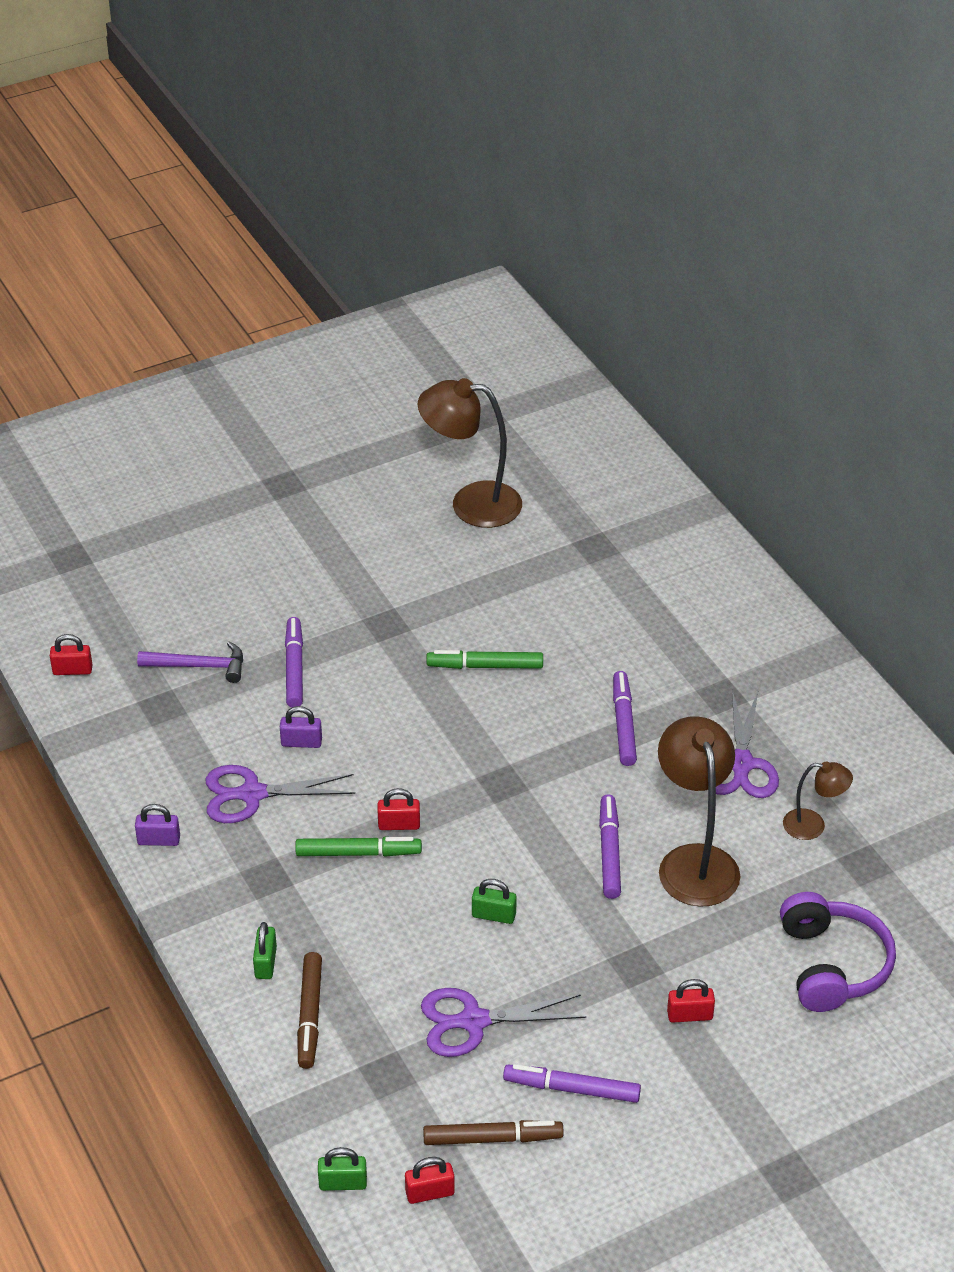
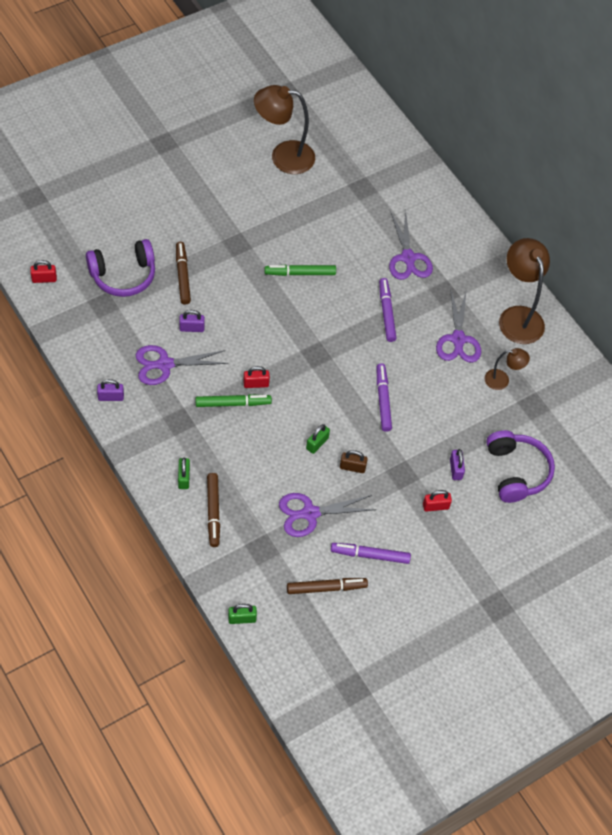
camera: 10 degrees left, 15 degrees up
(199, 666) = (123, 275): purple hammer -> purple headphones
(294, 668) = (182, 276): purple marker -> brown marker
(430, 1193) = (292, 623): red padlock -> none
(493, 915) = (317, 443): green padlock -> green padlock turned 60 degrees counterclockwise
(551, 952) = (352, 467): none -> brown padlock
(664, 646) = (408, 258): none -> purple scissors
(694, 861) = (433, 405): brown lamp -> brown lamp (518, 316)
(727, 959) = (455, 469): none -> purple padlock

